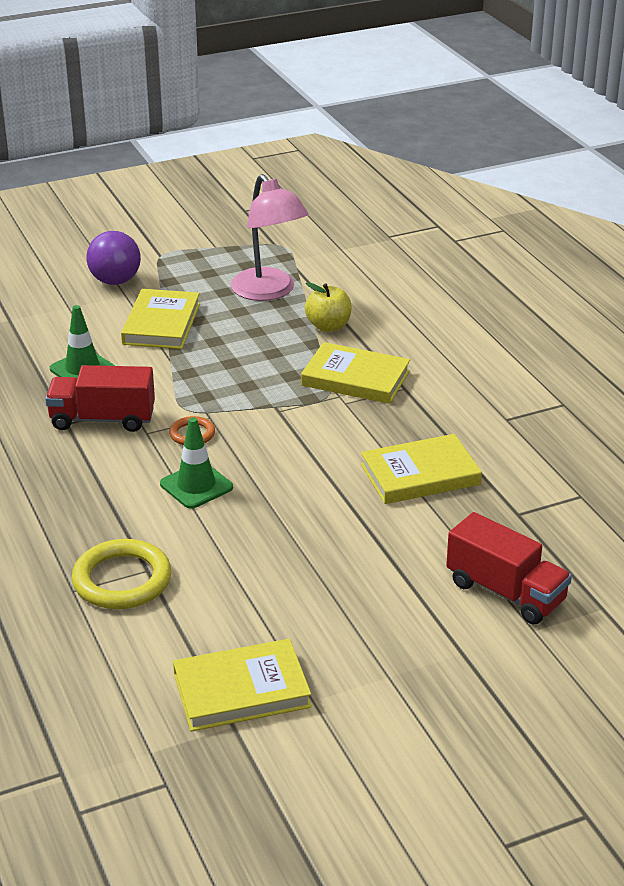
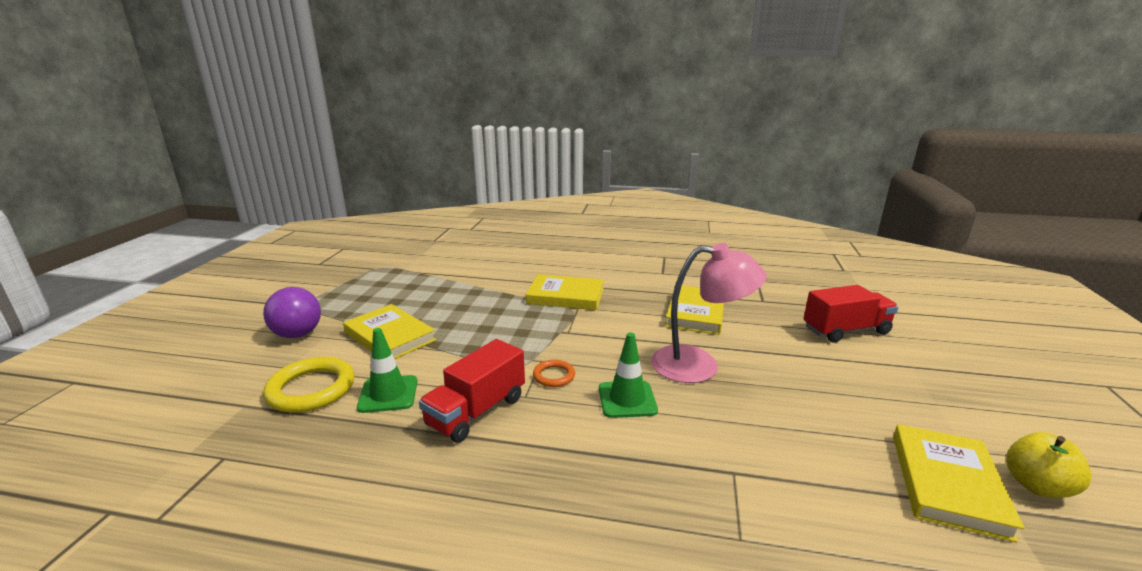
camera: 55 degrees left, 10 degrees down
(122, 580) = (741, 495): yellow ring -> yellow ring (311, 389)
(269, 292) = (424, 288): pink lamp -> pink lamp (699, 365)
(328, 326) = (495, 284): yellow apple -> yellow apple (1036, 486)
(355, 378) = (565, 296): yellow book -> yellow book turned 45 degrees clockwise

